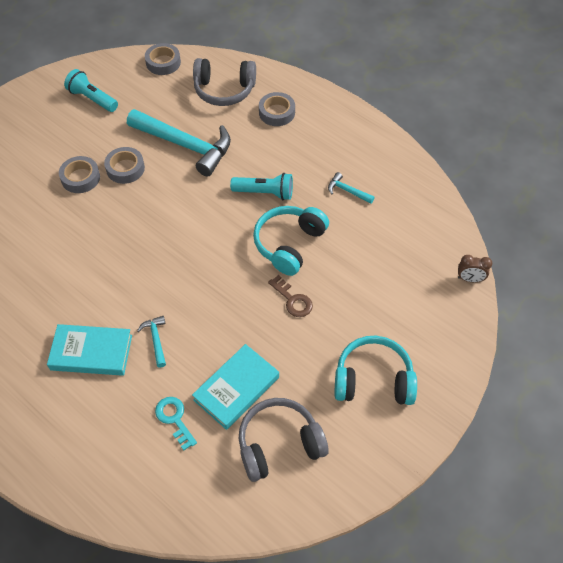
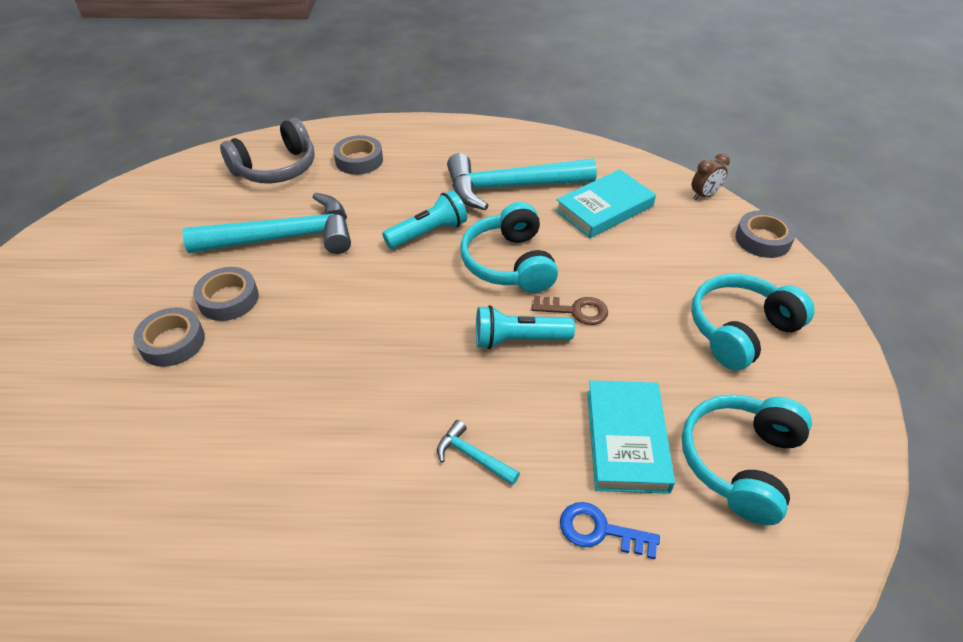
camera: 40 degrees left, 10 degrees down
(91, 352) = (403, 534): turquoise book -> turquoise book (604, 208)
(92, 99) = (105, 253): turquoise flashlight -> turquoise flashlight (518, 339)
(163, 63) = (171, 177): grey tape -> grey tape (762, 239)
(174, 419) = (600, 530): turquoise key -> blue key
(279, 444) = (740, 462): grey headphones -> turquoise headphones
(347, 191) = (510, 187): turquoise hammer -> turquoise hammer, size x2.37

